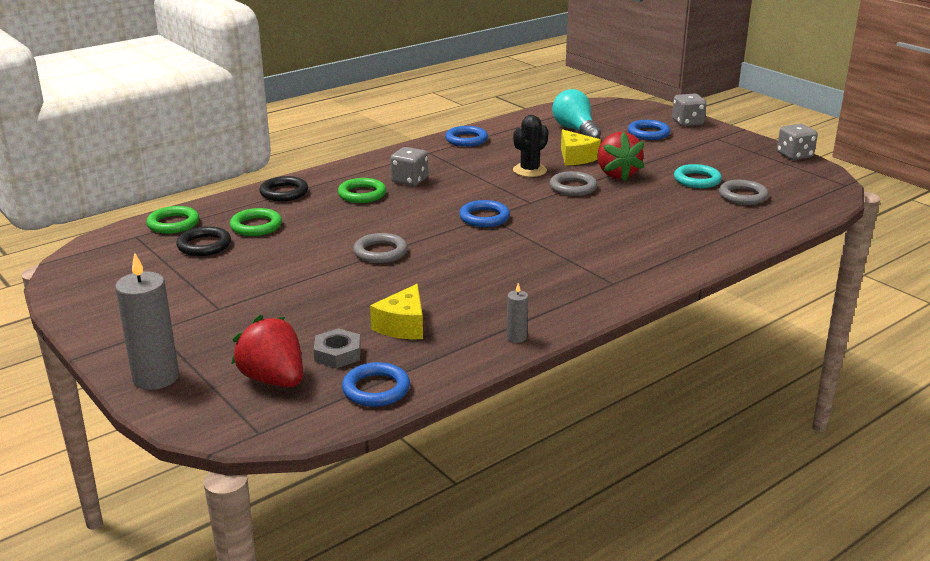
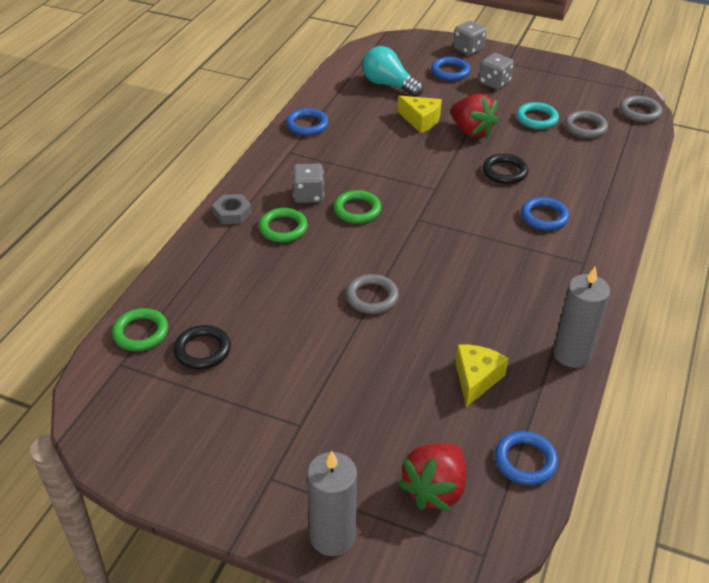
camera: 30 degrees left, 15 degrees up
(256, 226) = (226, 306): green ring -> green ring (357, 210)
(273, 380) = (435, 489): red strawberry -> red strawberry turned 75 degrees counterclockwise
(284, 192) = (208, 251): black ring -> black ring (504, 172)
(337, 354) = (456, 435): grey nut -> grey nut (232, 213)
(403, 326) = (476, 379): yellow cheese -> yellow cheese turned 150 degrees counterclockwise
(484, 217) = (416, 221): blue ring -> blue ring (544, 217)
(516, 337) = (572, 354): grey candle -> grey candle, size x2.10
(529, 170) = (398, 149): black cactus -> none
(573, 187) = (452, 159): grey ring -> grey ring (640, 112)
(794, 155) = (580, 67): grey dice -> grey dice (494, 82)

